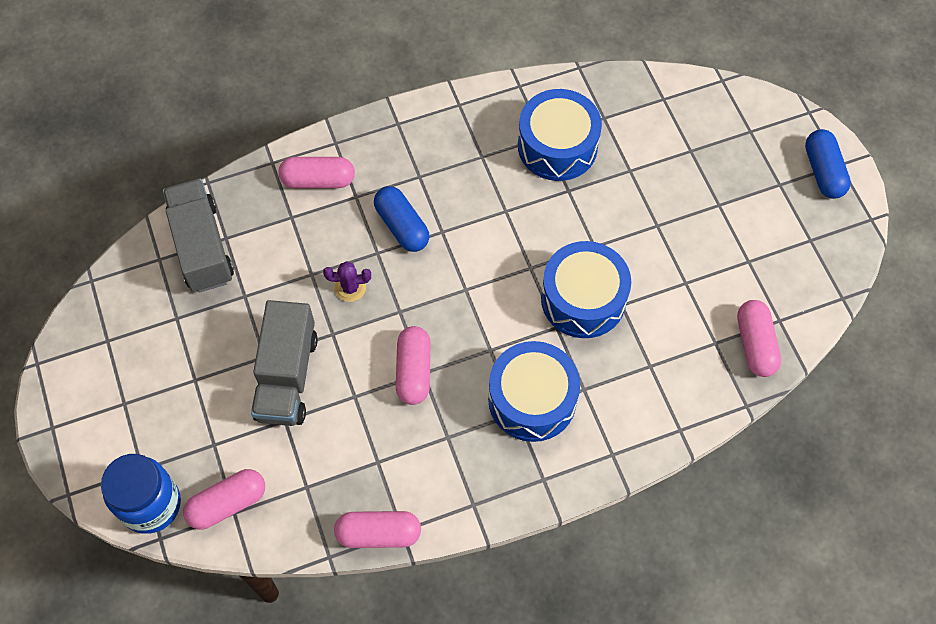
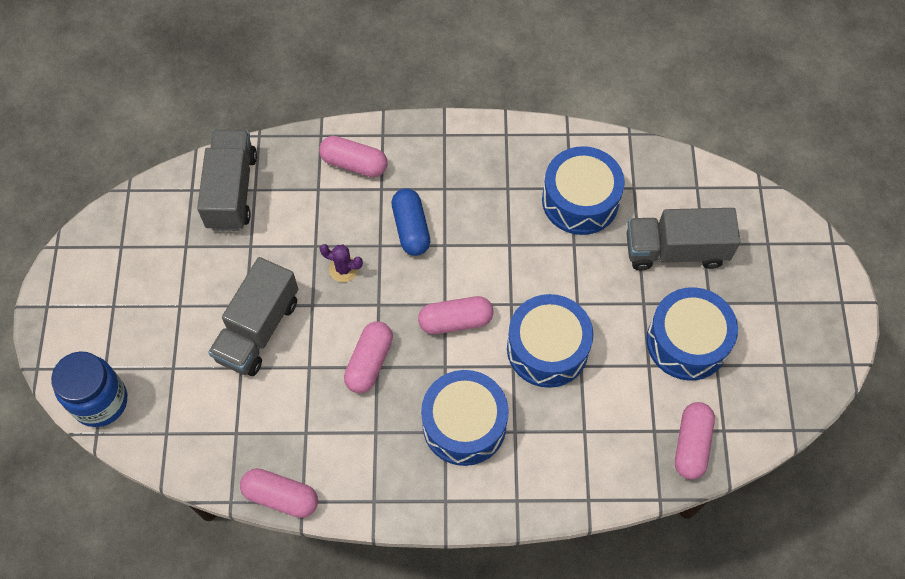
camera: 20 degrees right, 0 degrees up
(227, 503) = (164, 423): pink capsule -> pink capsule (455, 321)
(667, 165) = (675, 250): none -> grey truck
(712, 248) = (687, 342): none -> blue drum
(823, 171) = (823, 304): blue capsule -> none

